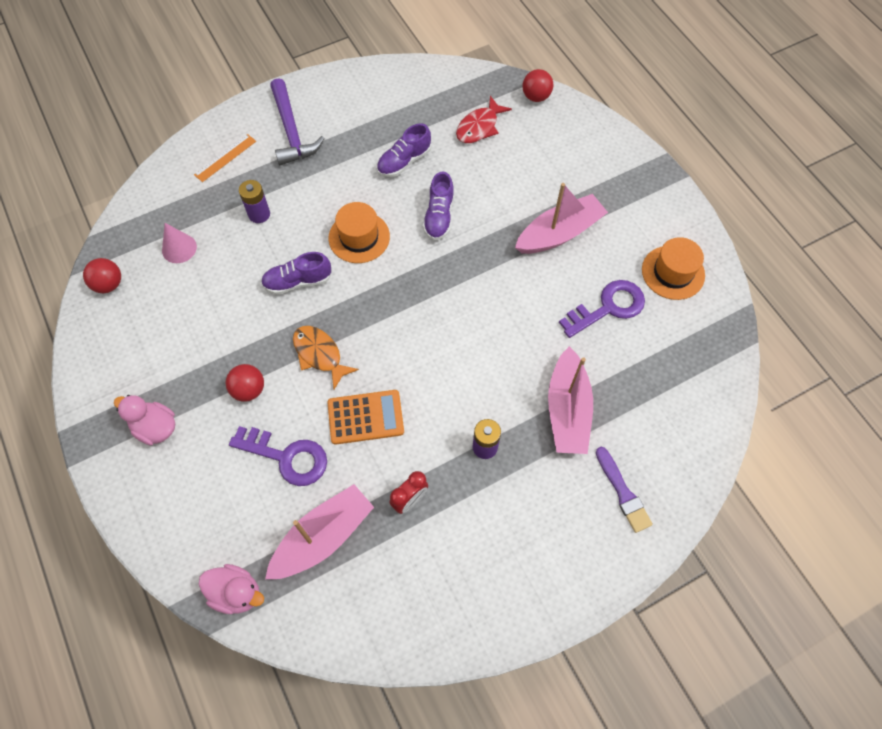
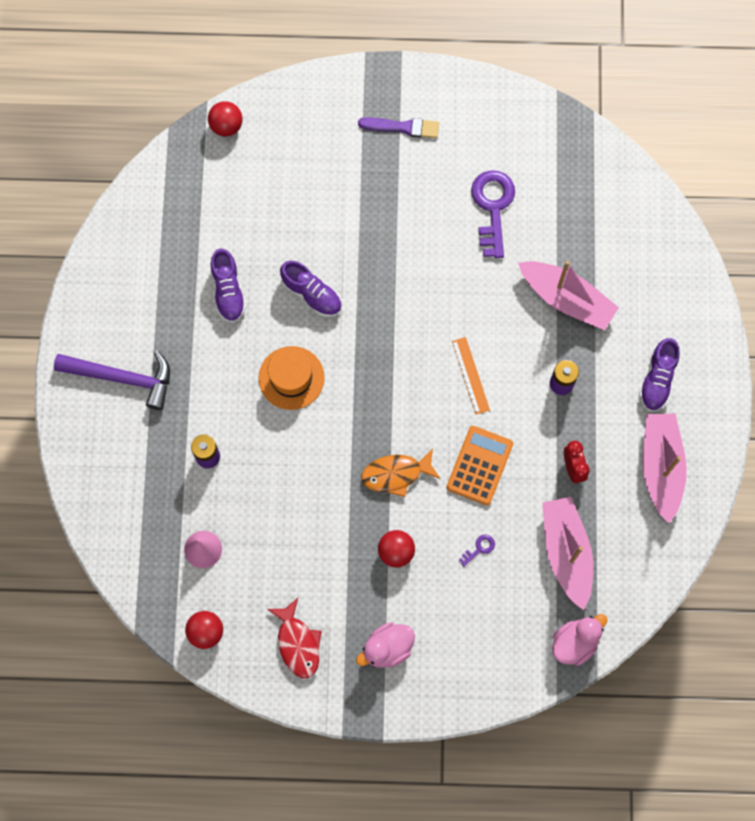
camera: 60 degrees left, 10 degrees up
(225, 158) = (116, 458): orange ruler -> orange ruler (470, 375)
(287, 457) = (479, 548): purple key -> purple key, size x0.42
(298, 281) = (307, 457): purple shoe -> purple shoe (657, 380)
(479, 127) = (230, 199): red fish -> red fish (297, 643)
(559, 233) = (394, 201): pink boat -> pink boat (661, 467)
(623, 492) = (659, 300): purple brush -> purple brush (402, 127)
(673, 272) = (491, 132): orange hat -> none

